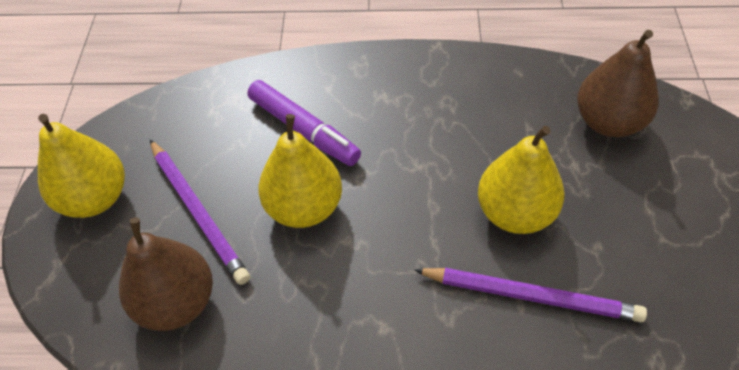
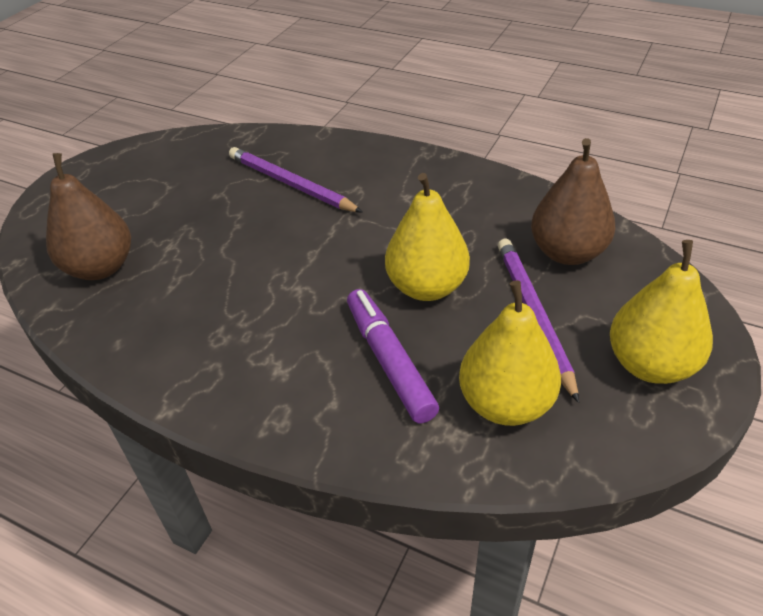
camera: 155 degrees left, 10 degrees down
(515, 213) = (252, 230): yellow pear -> yellow pear (505, 403)

